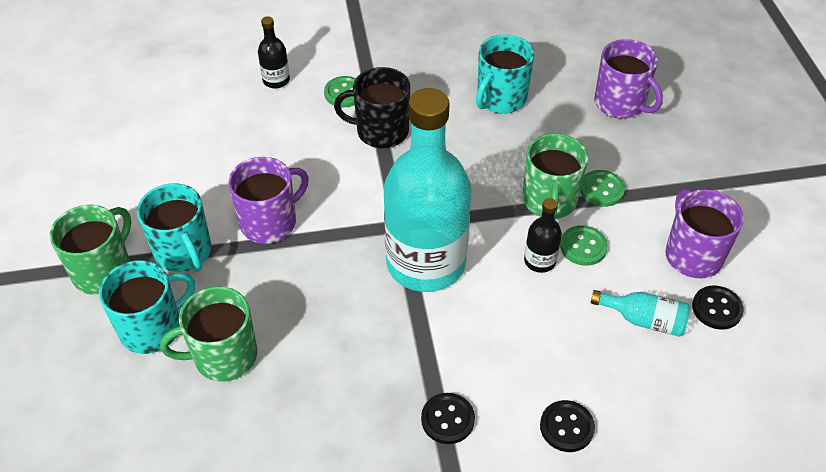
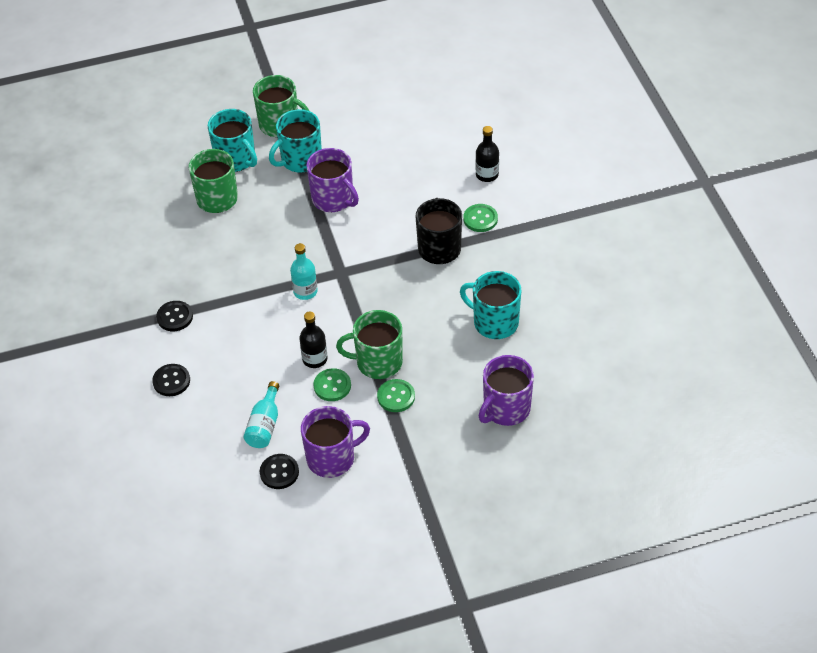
camera: 85 degrees right, 0 degrees up
(426, 263) = (305, 291): turquoise bottle -> turquoise bottle, size x0.40

